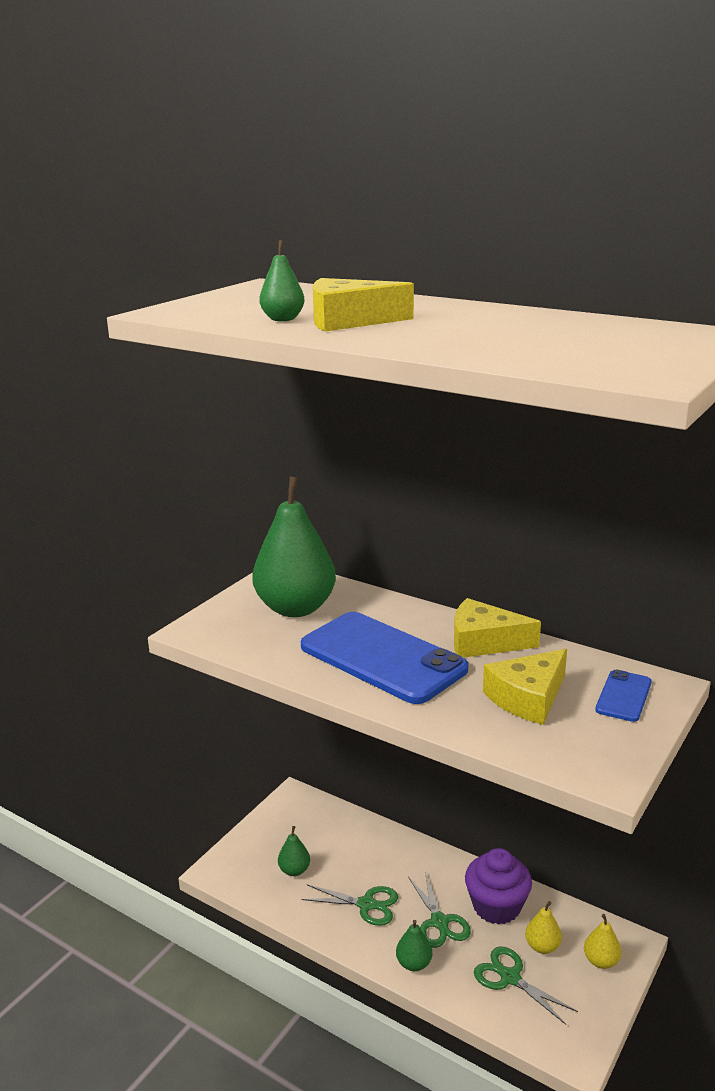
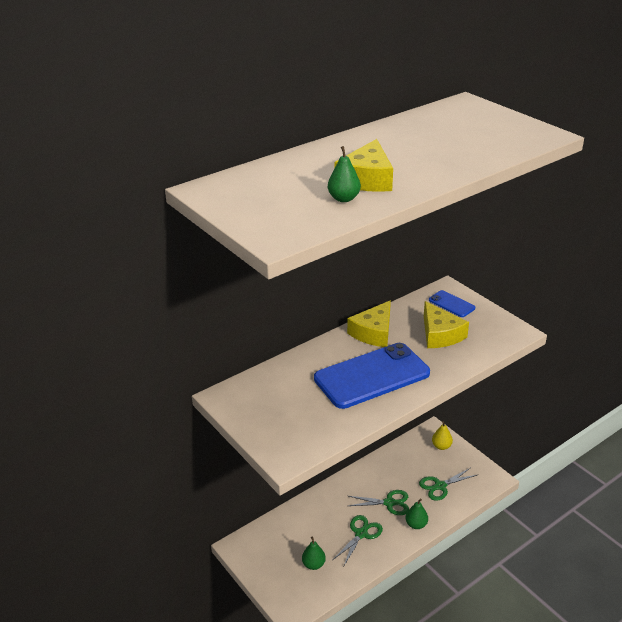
camera: 70 degrees left, 10 degrees up
(295, 608) = (284, 400): green pear -> none
(496, 906) = (387, 473): purple cupcake -> none
(542, 946) = (423, 465): yellow pear -> none

